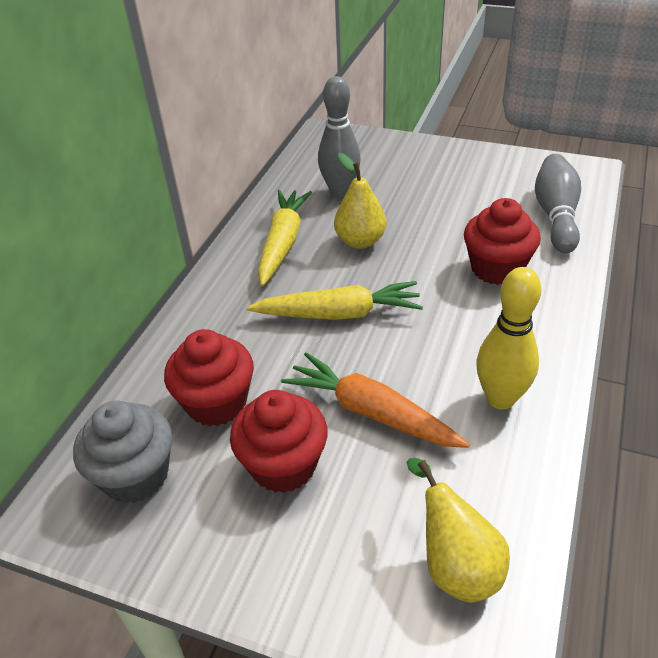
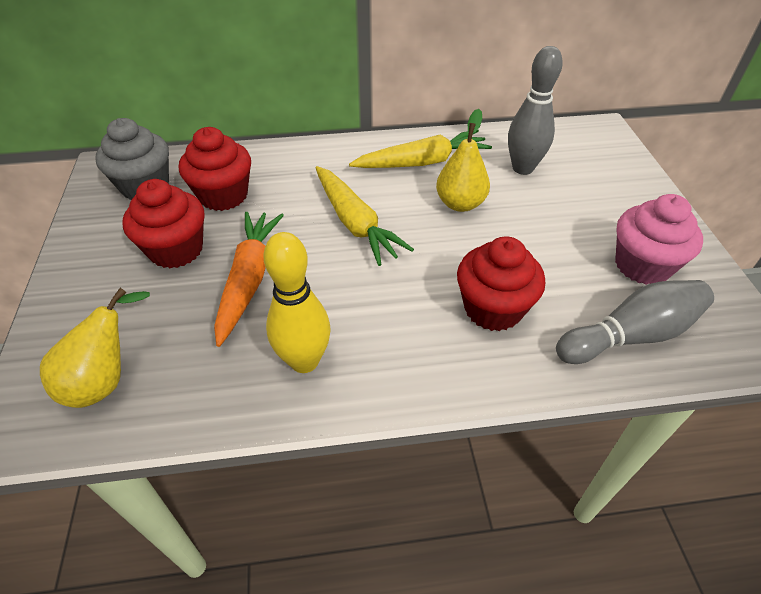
camera: 60 degrees right, 5 degrees up
(492, 182) = (642, 265): none -> pink cupcake

